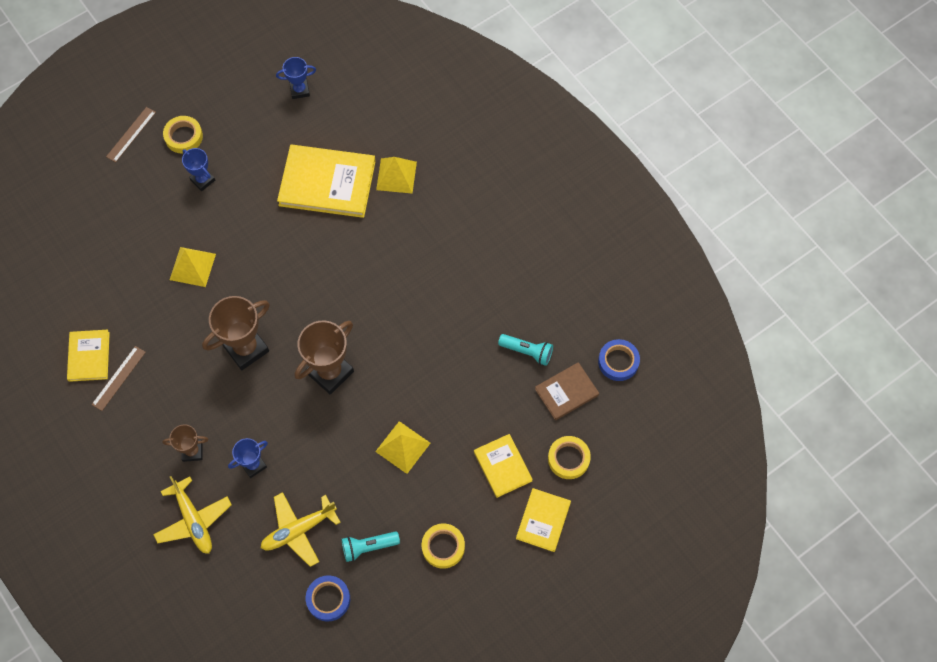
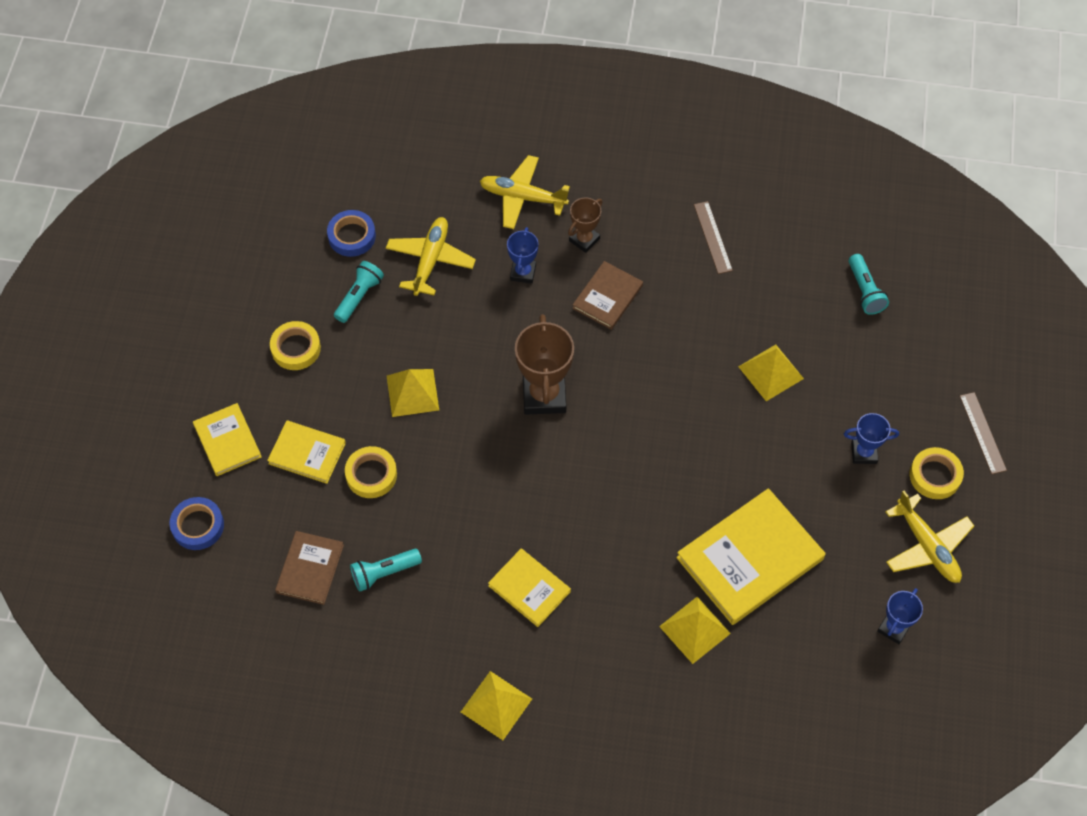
camera: 135 degrees right, 5 degrees down
(82, 263) = (864, 291): none -> turquoise flashlight
(89, 356) = (758, 231): yellow book -> yellow book (529, 588)
(224, 399) = (607, 297): none -> brown book
(234, 109) = (927, 546): none -> yellow plane
(246, 348) = (639, 350): brown trophy -> none
(537, 230) = (496, 705): none -> yellow pyramid
(568, 459) = (252, 511): yellow tape -> yellow tape (371, 475)
(618, 362) = (286, 642): blue tape -> blue tape (198, 526)

